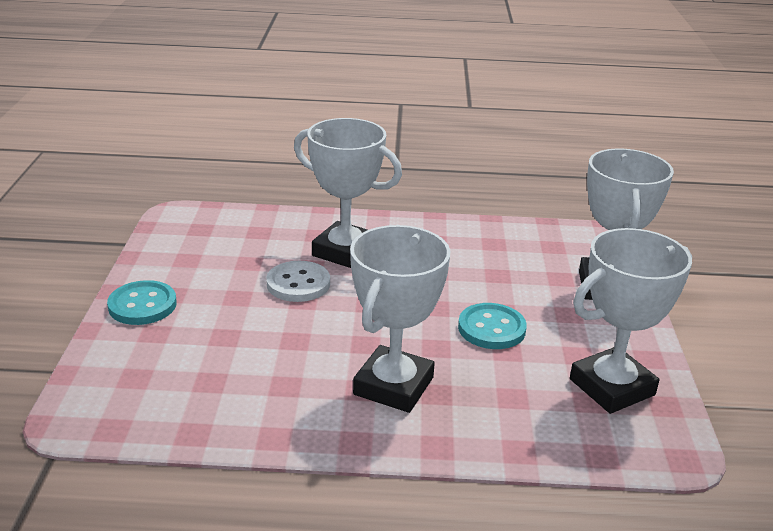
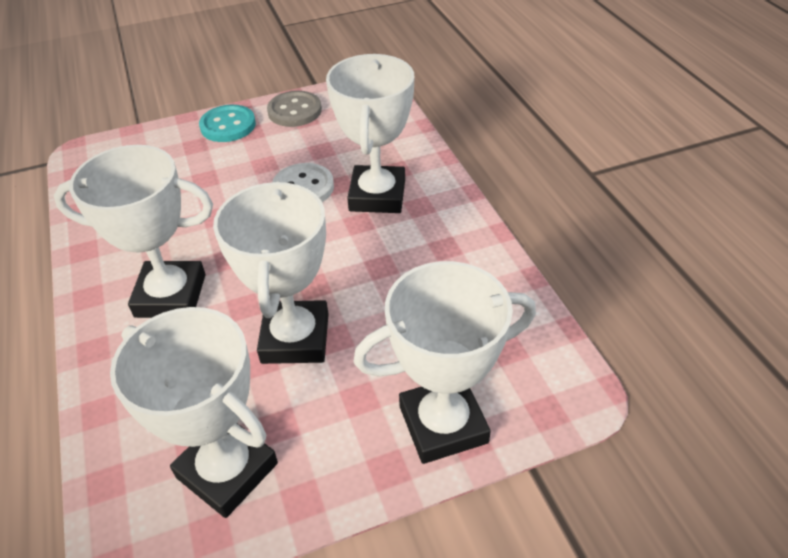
camera: 70 degrees right, 15 degrees up
(165, 262) = (294, 111): none -> grey button
(491, 328) = (295, 338): turquoise button -> white trophy

